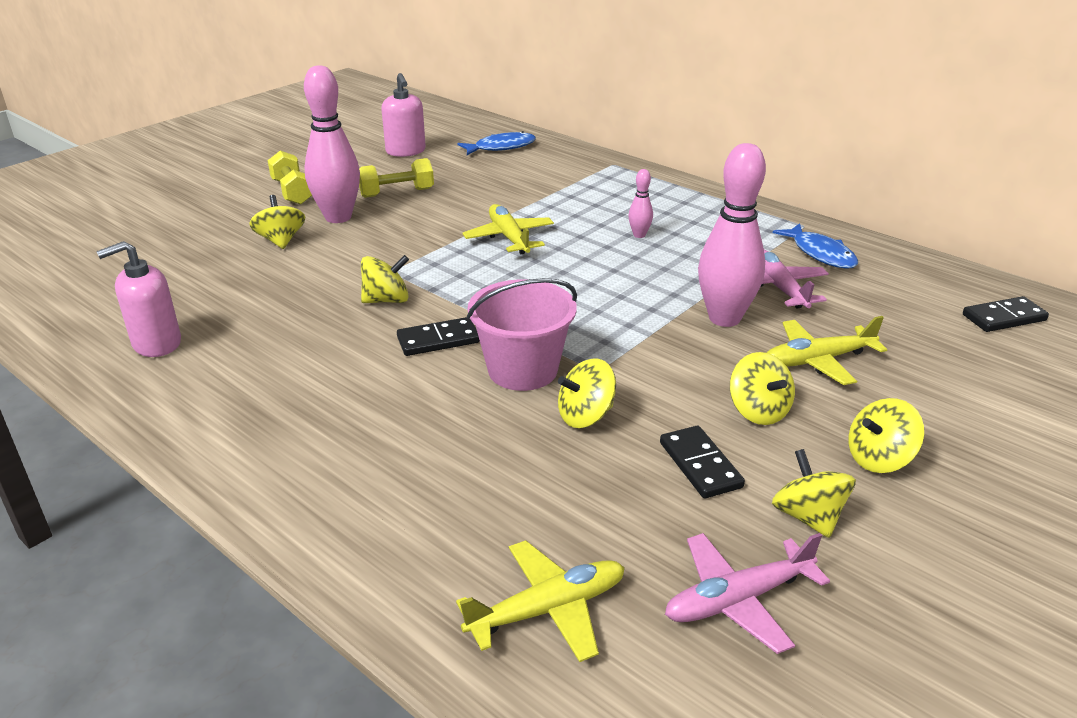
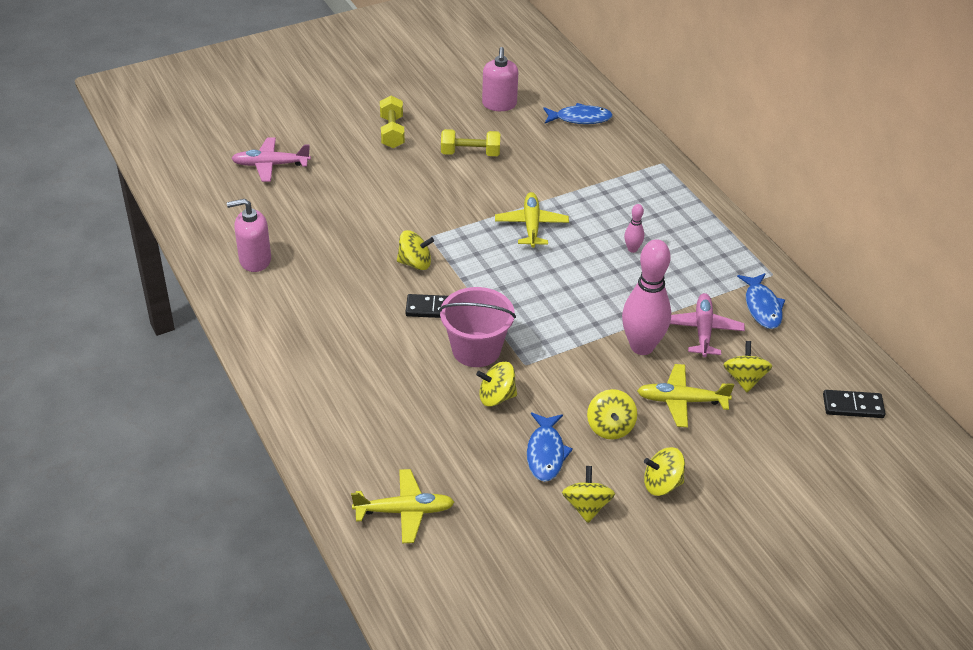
camera: 20 degrees right, 10 degrees up
(281, 241) = (365, 184): yellow spinning top -> yellow spinning top (744, 379)
(338, 217) = (415, 170): pink bowling pin -> none
(700, 465) = (546, 453): black domino -> blue fish
(738, 599) = (510, 540): pink plane -> pink plane (271, 165)

